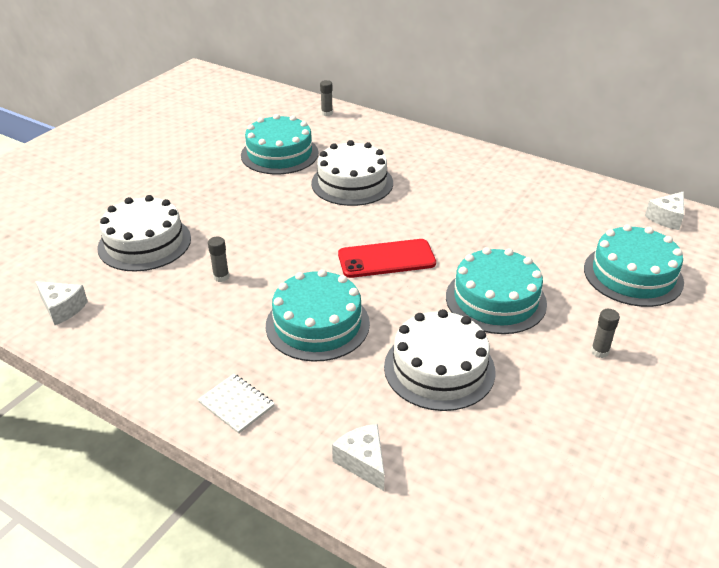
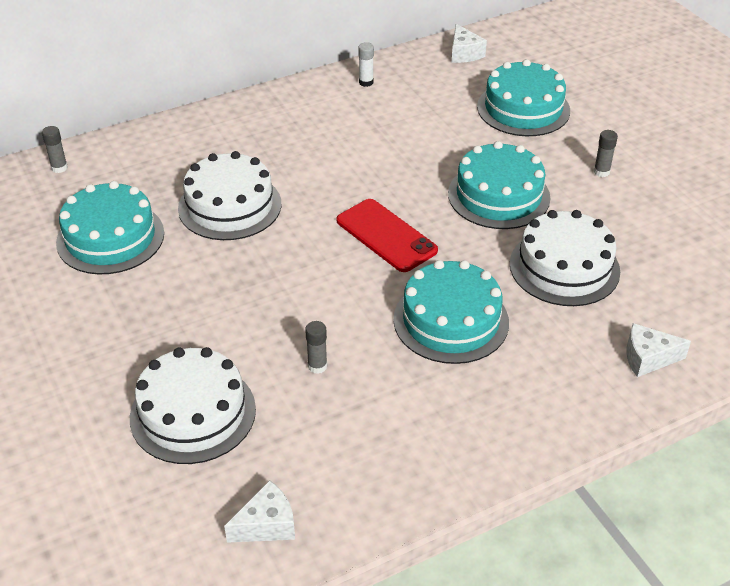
camera: 60 degrees left, 5 degrees up
(236, 404) = (528, 418): white notebook -> none
(386, 259) = (386, 235): red phone -> red phone turned 60 degrees counterclockwise
(559, 186) = (366, 82): none -> white glue stick

